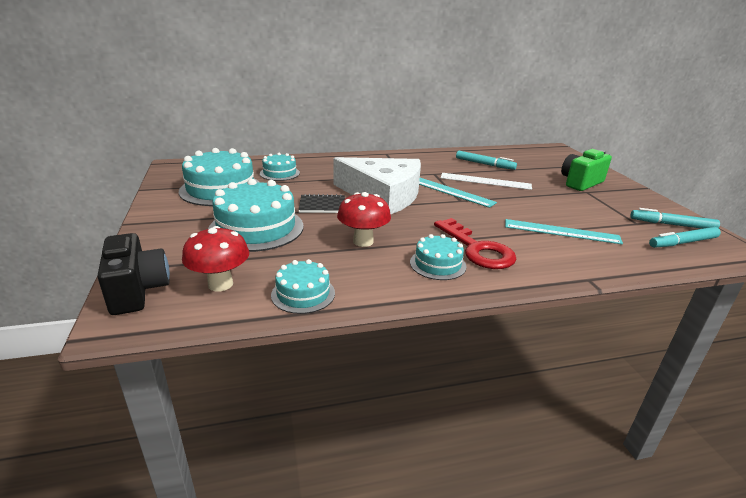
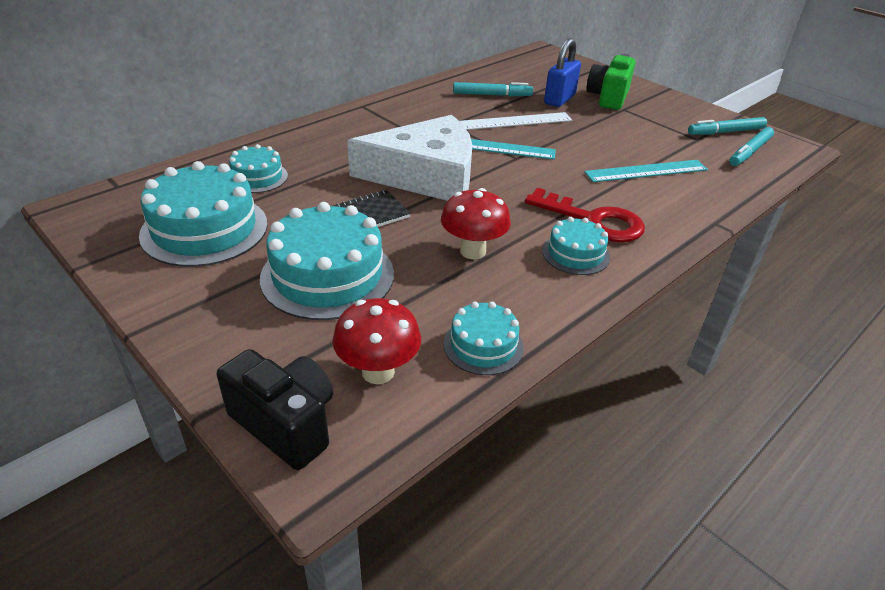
camera: 30 degrees left, 10 degrees up
(536, 176) = (559, 99): none -> blue padlock

